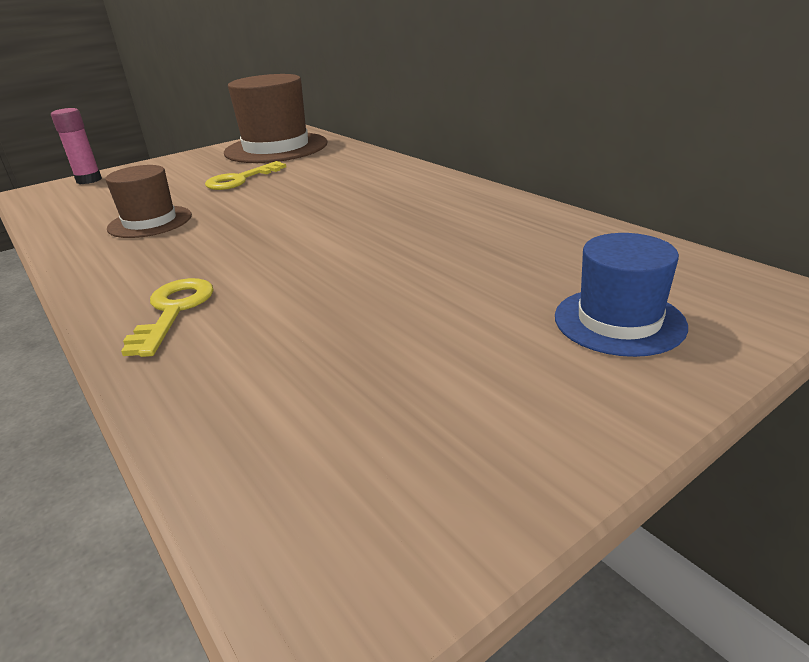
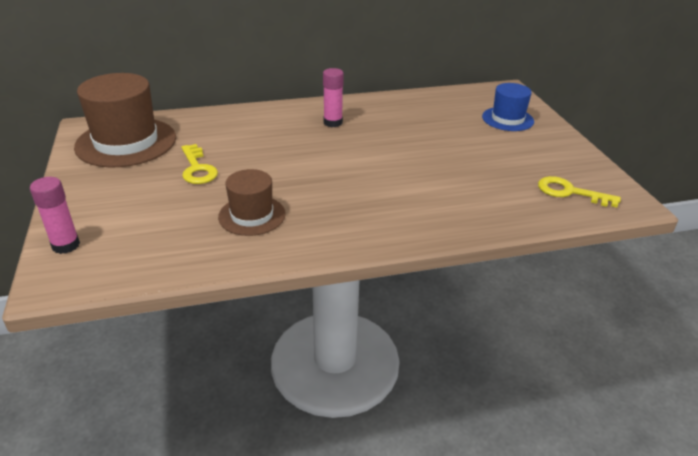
camera: 70 degrees left, 5 degrees up
(173, 311) = (421, 215): yellow key -> yellow key (570, 192)
(412, 201) = (333, 122): none -> pink glue stick

